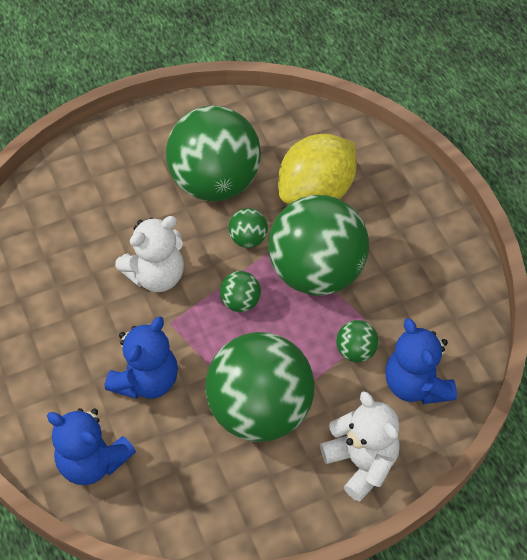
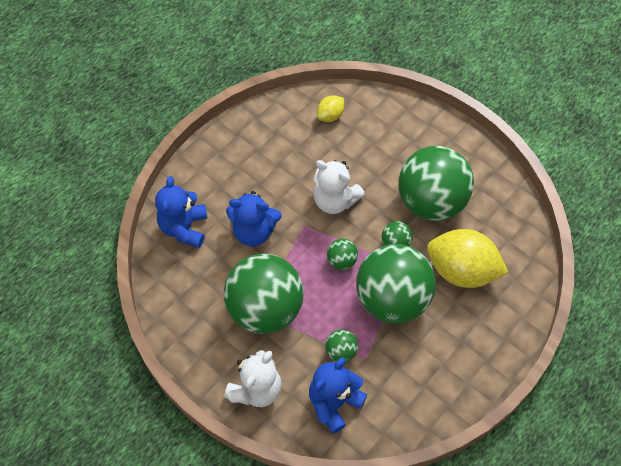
camera: 65 degrees right, 5 degrees up
(36, 231) = (330, 115): none -> yellow lemon

